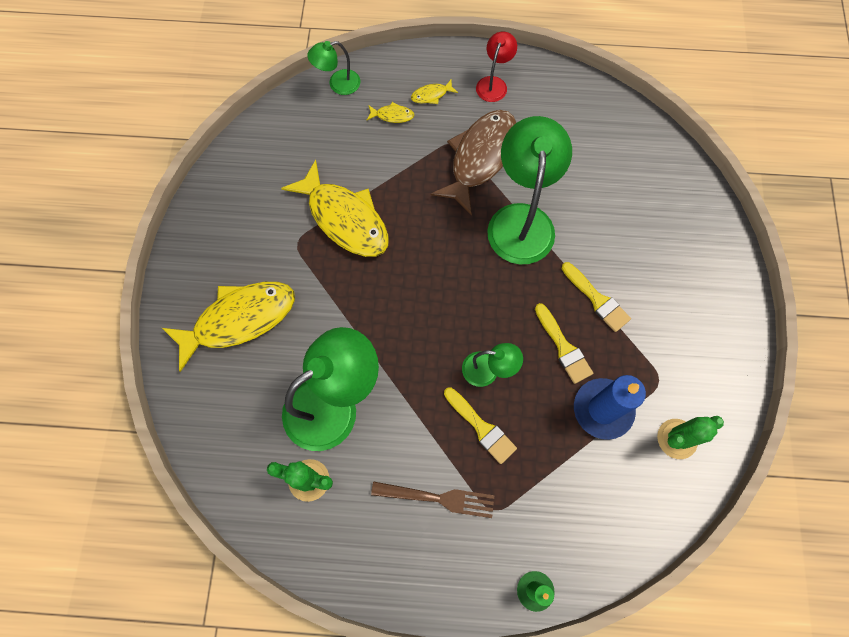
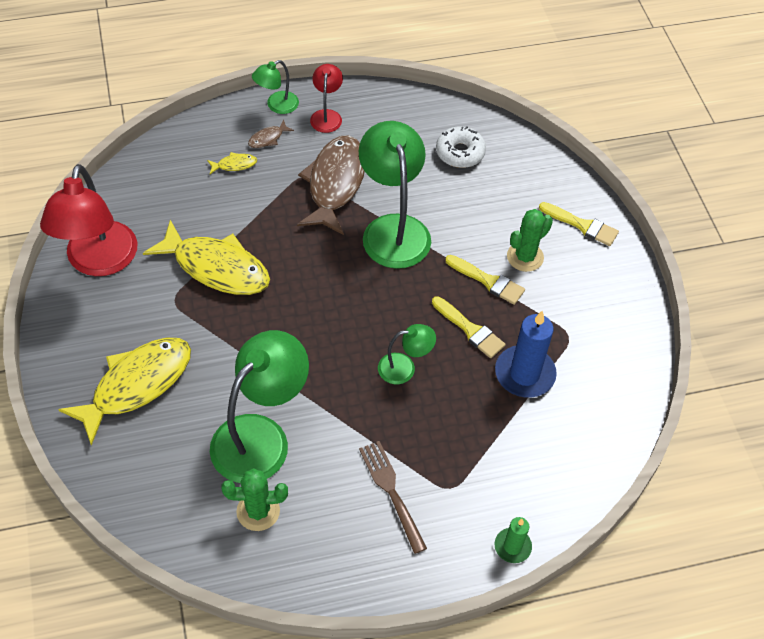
camera: 20 degrees left, 15 degrees down
(242, 186) = (99, 262): none -> red lamp
(338, 84) = (169, 148): green lamp -> green lamp (277, 106)
(431, 95) = (268, 138): yellow fish -> brown fish
(437, 498) = (392, 492): brown fork -> brown fork turned 105 degrees counterclockwise
(481, 427) = (414, 419): yellow brush -> yellow brush (582, 225)
(611, 153) = (460, 152): none -> white donut
(677, 439) = (601, 381): green cactus -> green cactus (525, 257)

